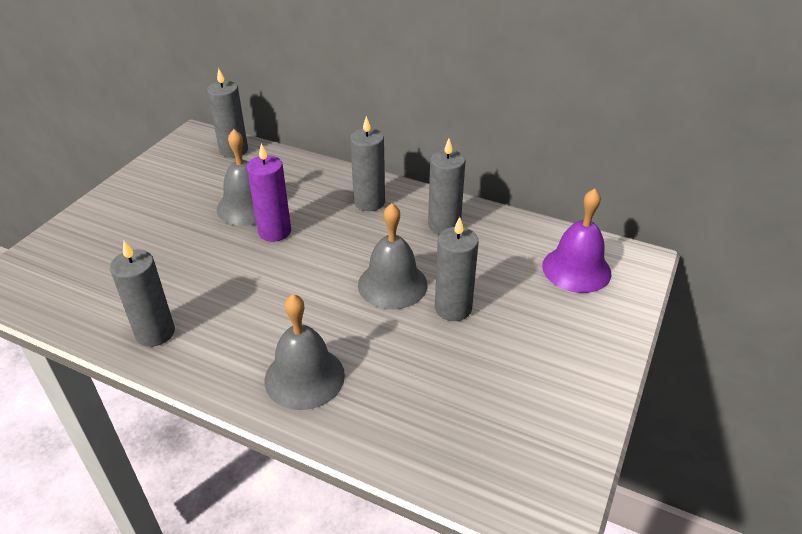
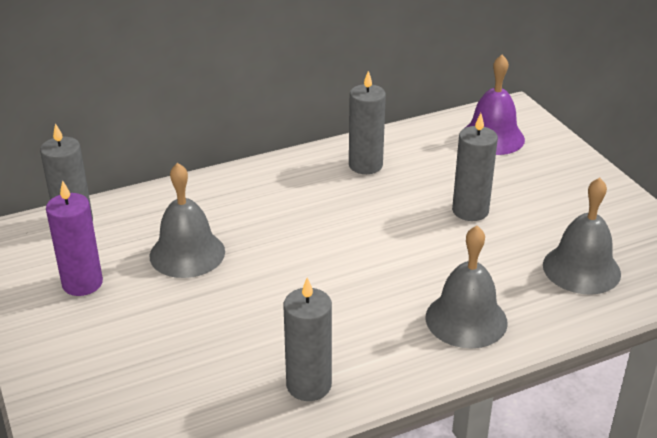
camera: 50 degrees left, 5 degrees down
(274, 231) = (250, 254): purple candle -> purple candle (82, 283)
(369, 202) = (281, 185): grey candle -> none
(392, 284) = (407, 225): grey bell -> grey bell (581, 269)

